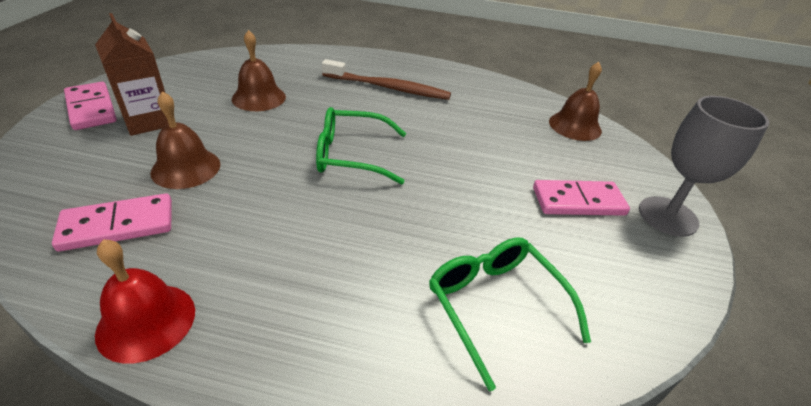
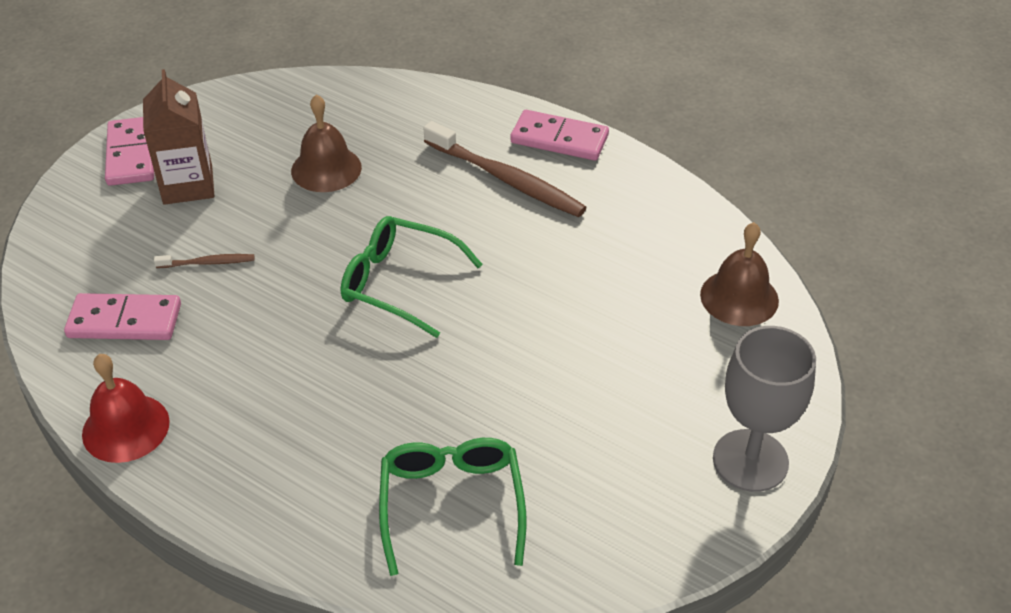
camera: 25 degrees right, 5 degrees up
(186, 168) = (208, 263): brown bell -> brown toothbrush
(578, 201) = (644, 411): pink domino -> pink domino (559, 139)

